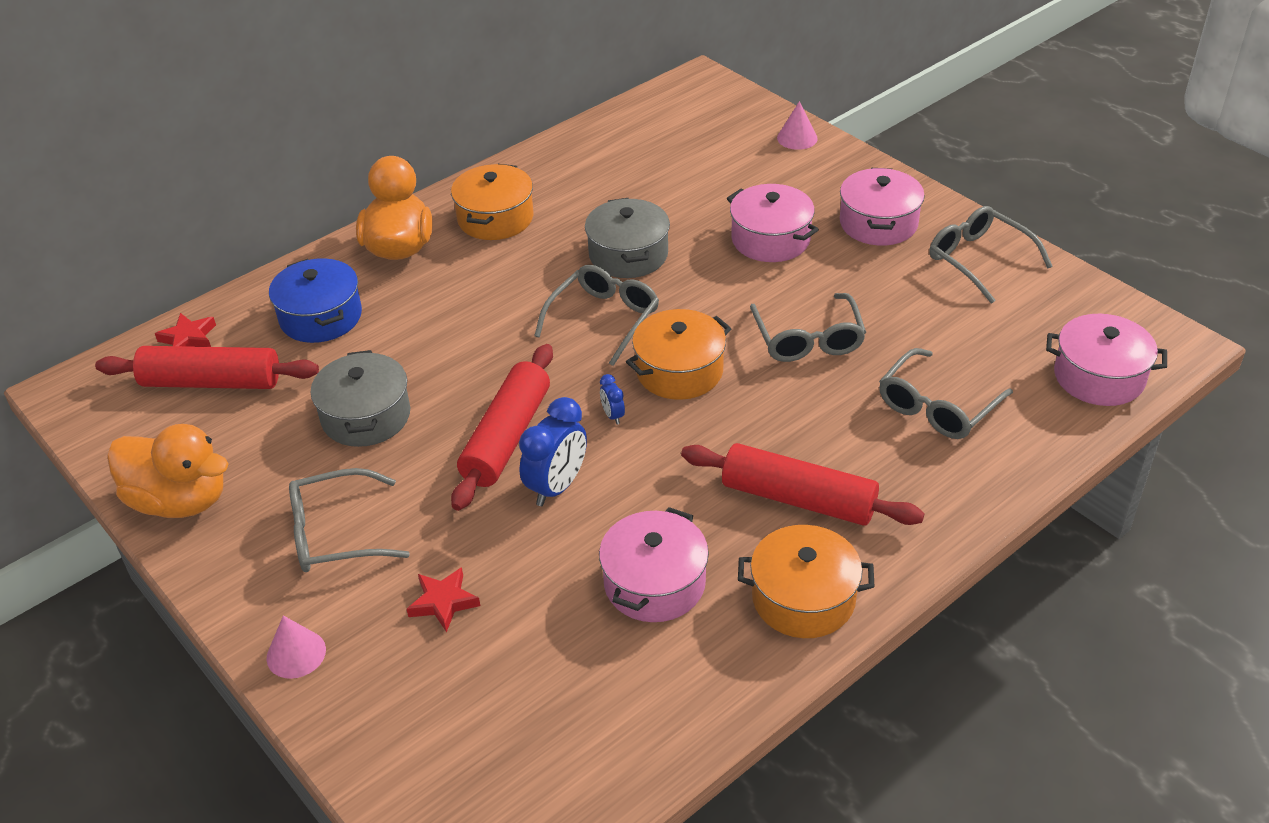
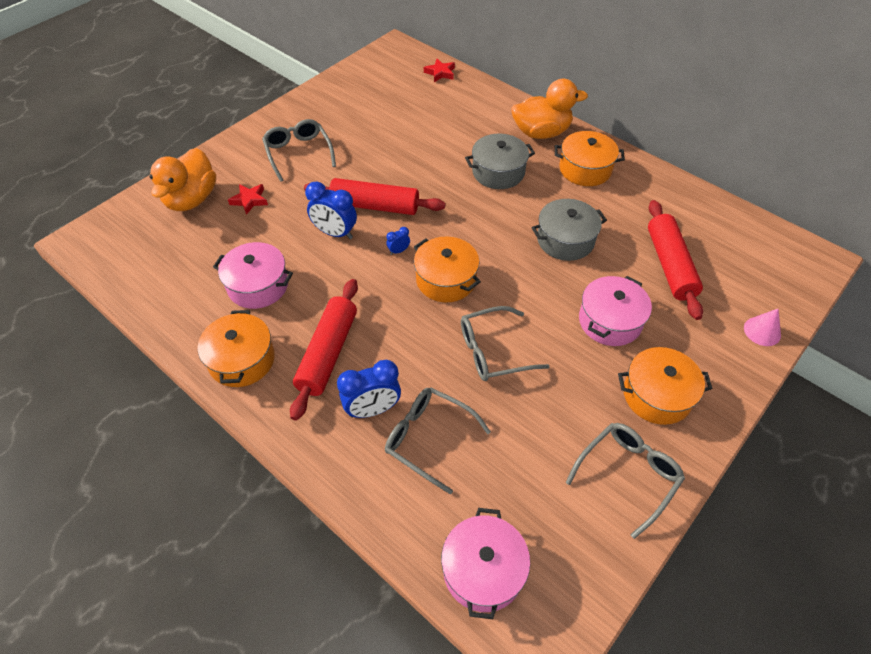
camera: 80 degrees right, 10 degrees up
(180, 501) = (321, 98): orange duck -> orange duck (191, 199)
(212, 382) = (407, 88): red rolling pin -> red rolling pin (670, 265)
(296, 653) = (220, 155): pink cone -> none
(321, 317) = (468, 114): blue pot -> none
(366, 416) = (387, 147): grey pot -> grey pot (498, 172)
(603, 320) = (491, 235): grey glasses -> none
(878, 223) = (657, 395): pink pot -> orange pot
(894, 455) = (372, 409): none -> blue clock

